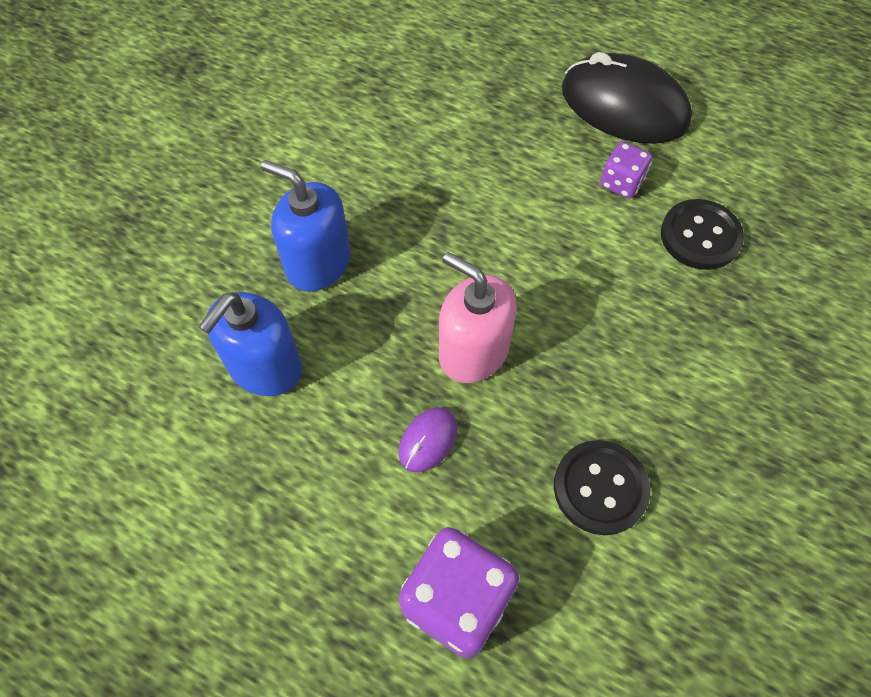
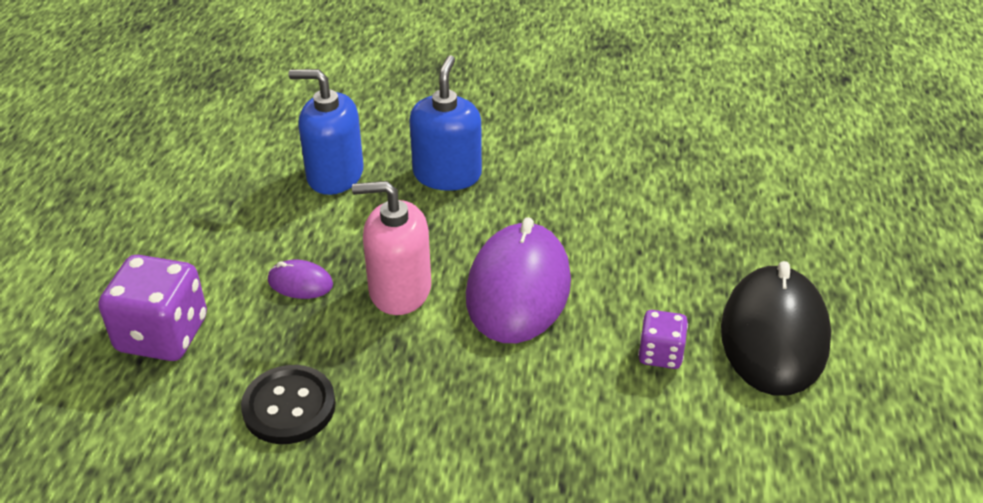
camera: 70 degrees right, 20 degrees down
(473, 351) = (399, 289): pink soap dispenser -> pink soap dispenser turned 105 degrees counterclockwise
(509, 255) = (518, 288): none -> purple mouse
(700, 236) = (625, 435): black button -> none

